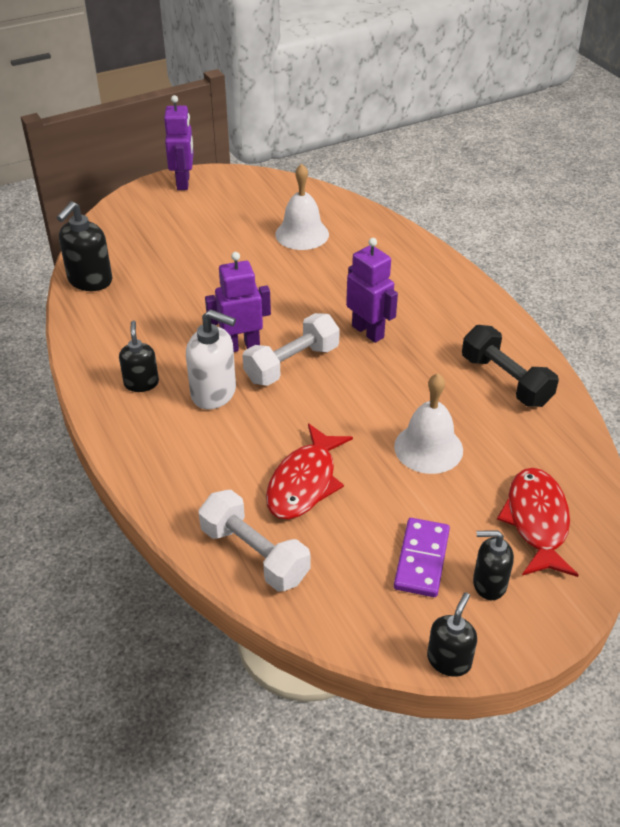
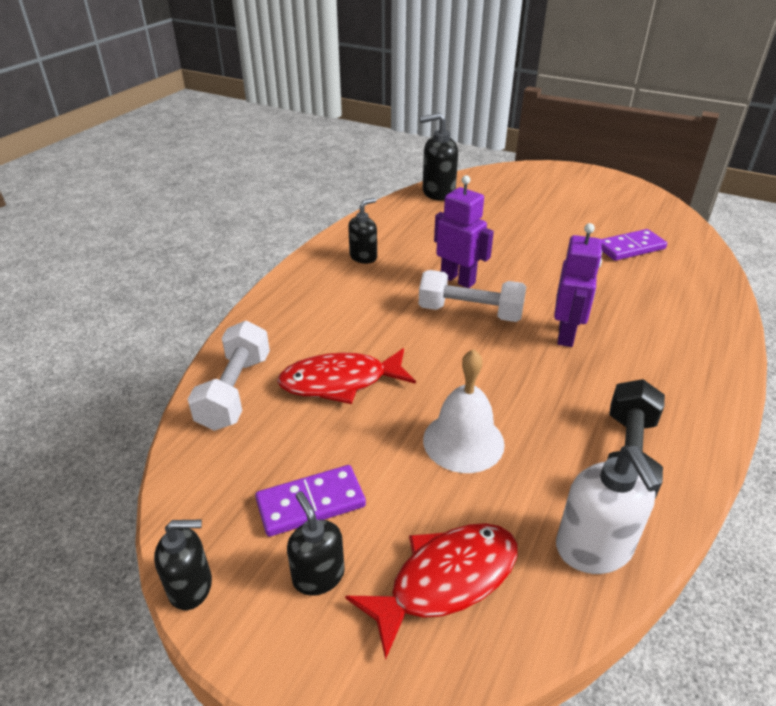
camera: 55 degrees right, 5 degrees down
(183, 182) = (595, 177): purple robot -> none
(214, 393) = (391, 291): white soap dispenser -> white soap dispenser (594, 548)
(302, 234) = (630, 248): white bell -> purple domino

